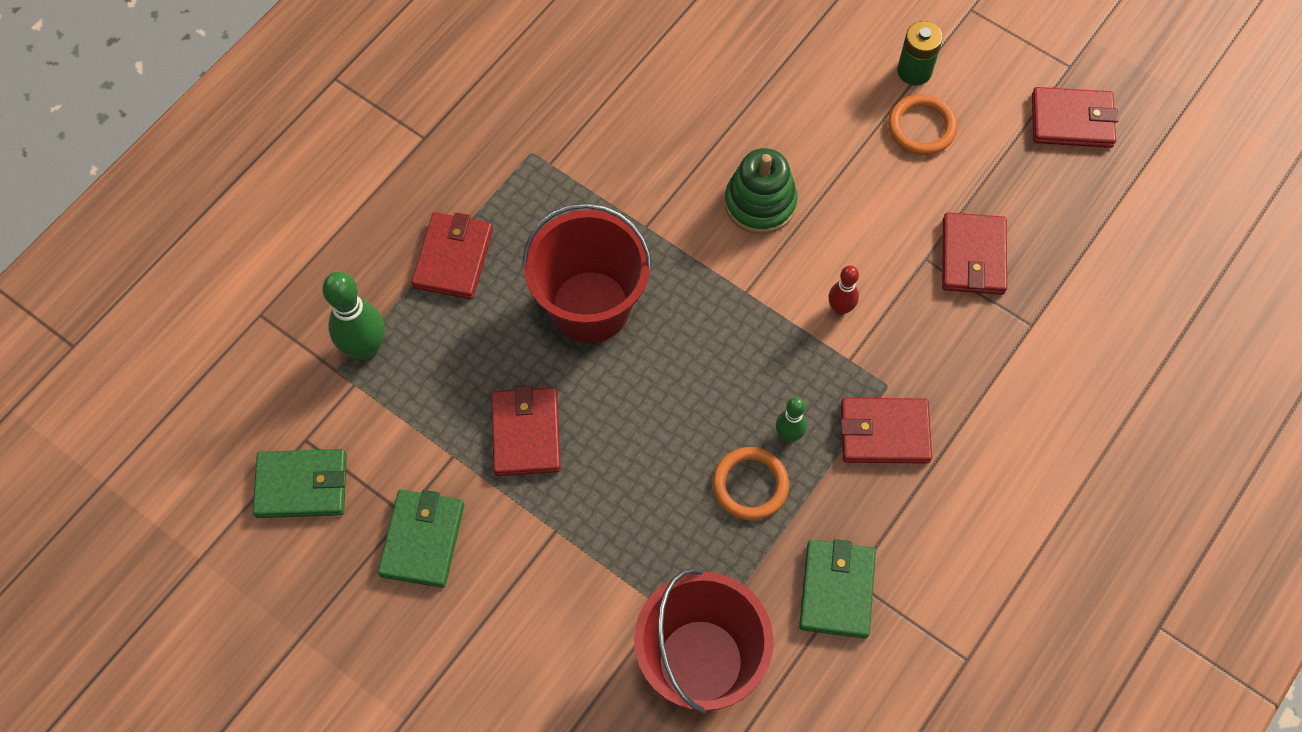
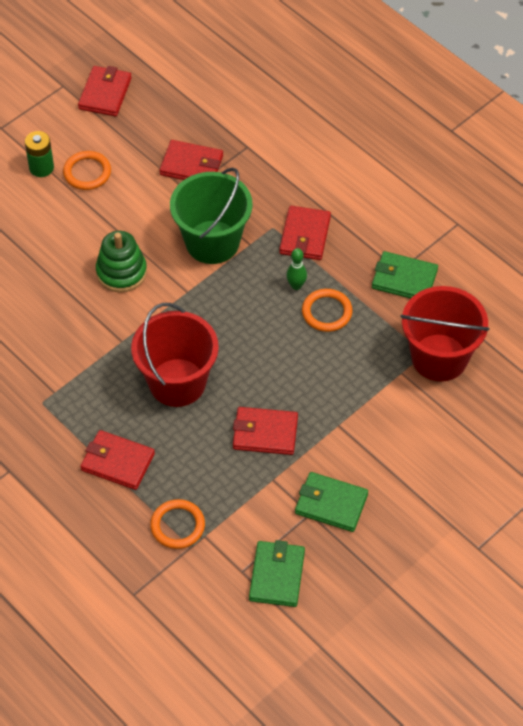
camera: 80 degrees left, 10 degrees down
(365, 348) = (177, 526): green bowling pin -> orange ring
(840, 308) = (212, 242): red bowling pin -> green bucket

